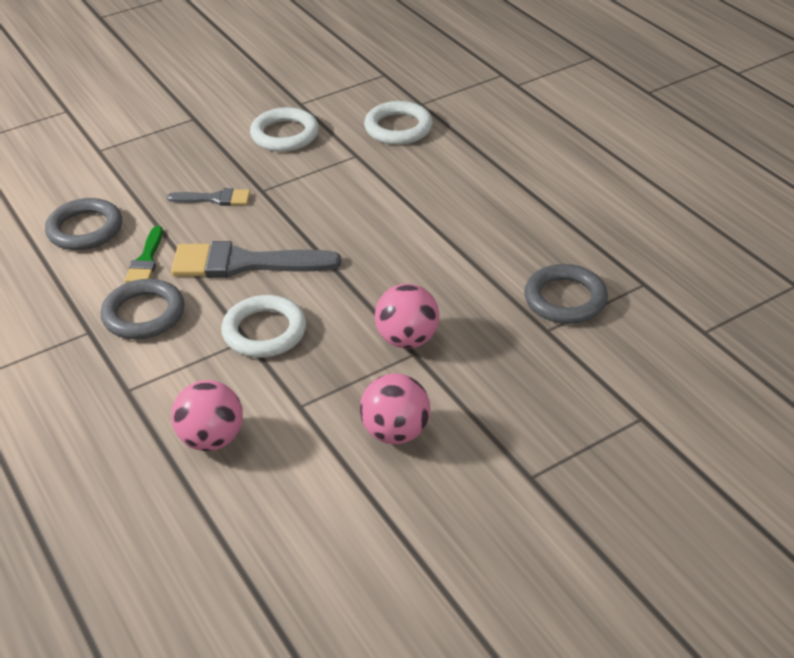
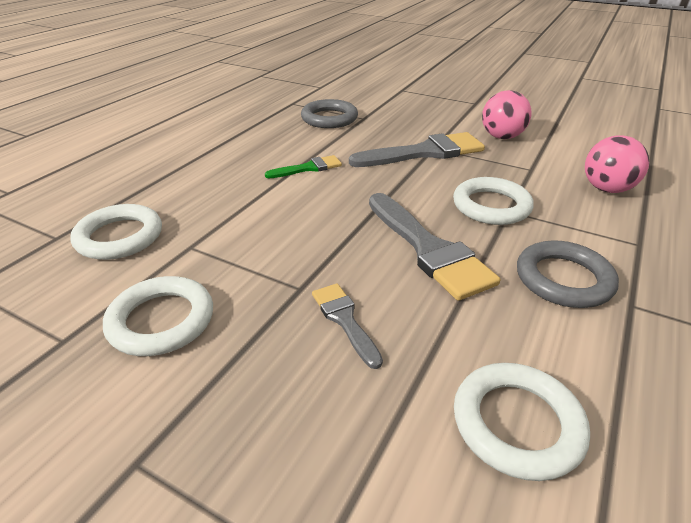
camera: 120 degrees left, 5 degrees down
(85, 229) = (517, 423): grey ring -> white ring
(146, 260) = (499, 321): green brush -> green brush (308, 168)
(407, 339) = (424, 152): pink ball -> grey brush

